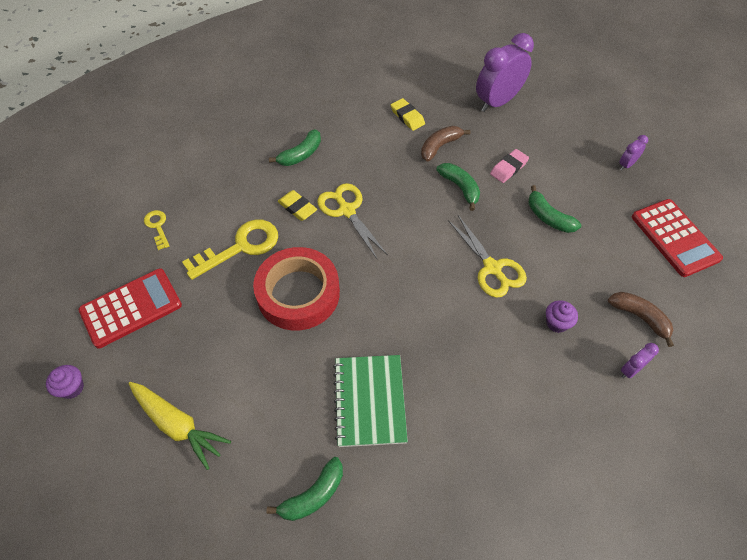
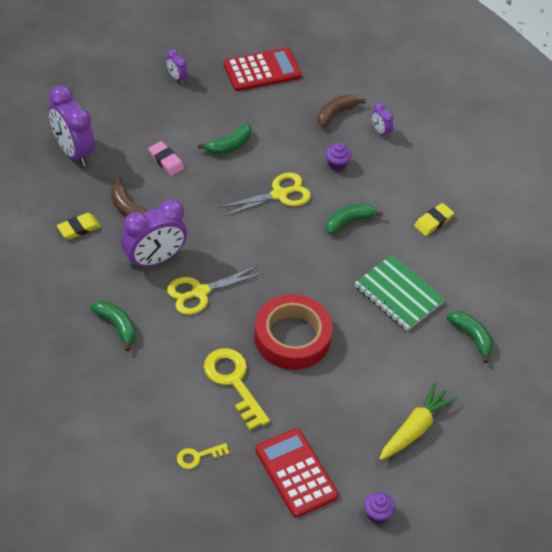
camera: 90 degrees left, 5 degrees down
(297, 207) = (190, 332): yellow eraser -> yellow eraser (433, 221)
(370, 401) = (398, 294): green notebook -> green notebook turned 45 degrees clockwise
(381, 172) = (154, 259): none -> purple clock
(460, 188) = (184, 201): green banana -> green banana (349, 221)

